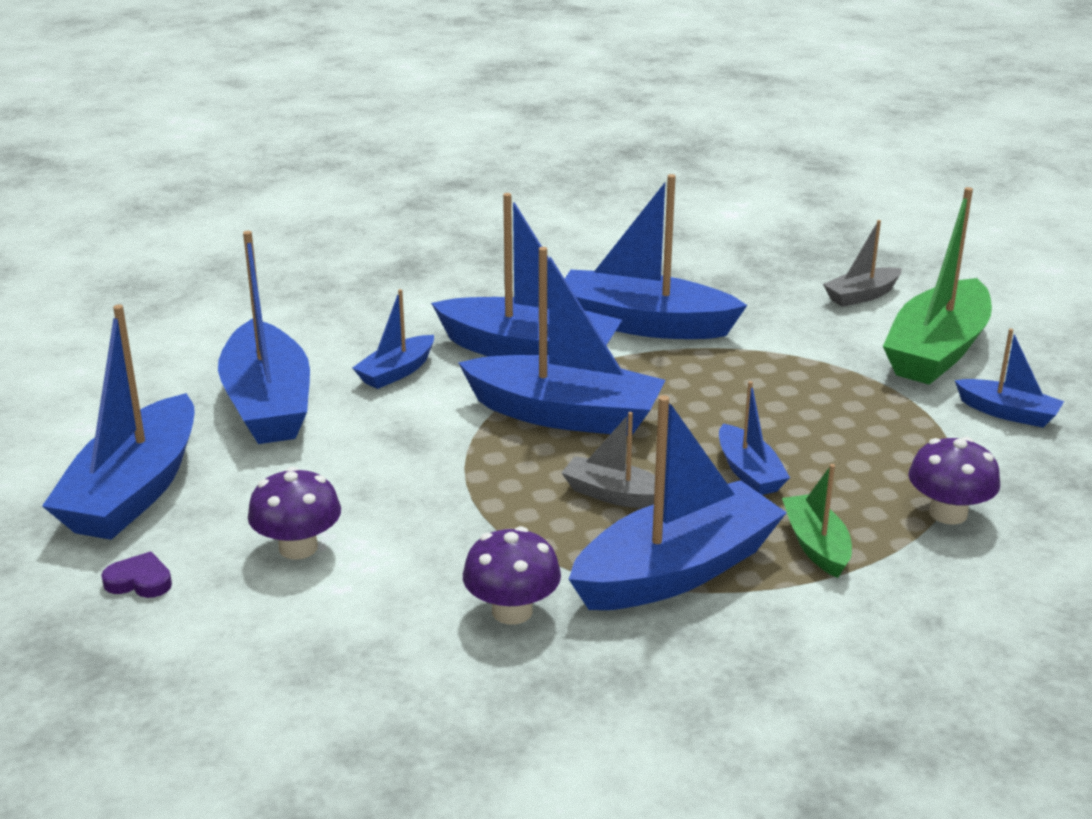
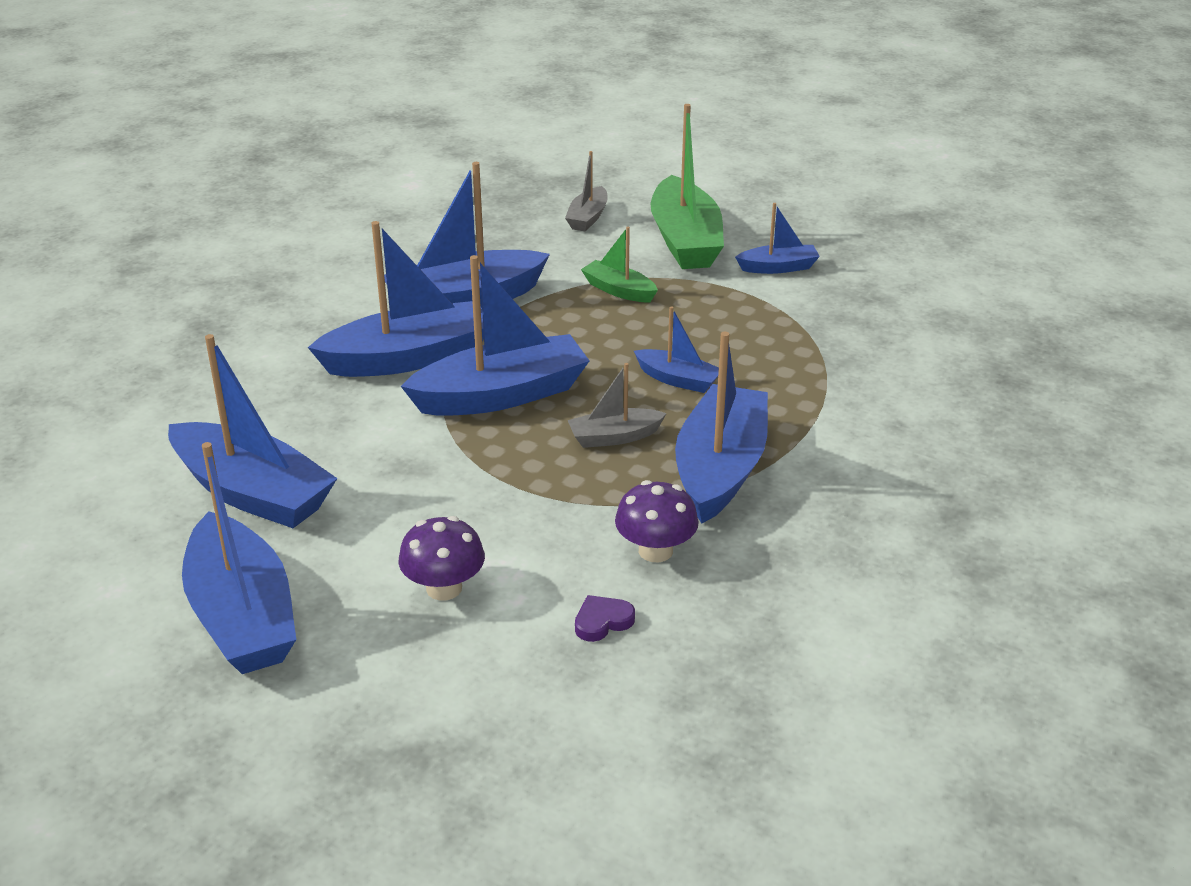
camera: 40 degrees left, 5 degrees up
(139, 581) = (356, 678): purple heart -> purple heart (602, 621)
(396, 372) = (324, 419): blue boat -> none
(816, 545) = (779, 410): green boat -> green boat (619, 290)
(948, 513) = (825, 351): purple mushroom -> none

